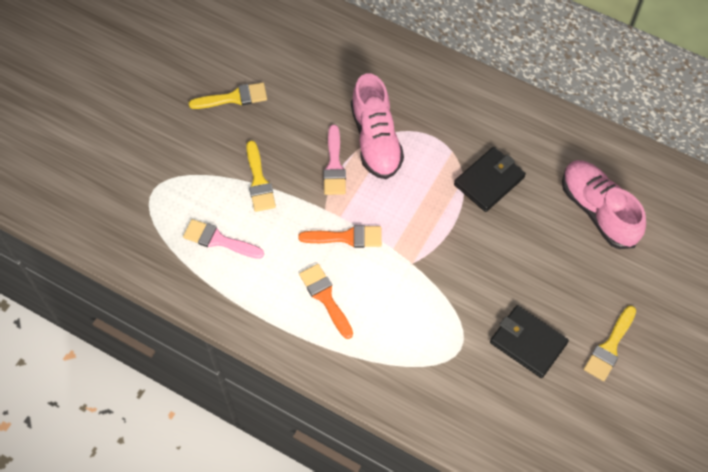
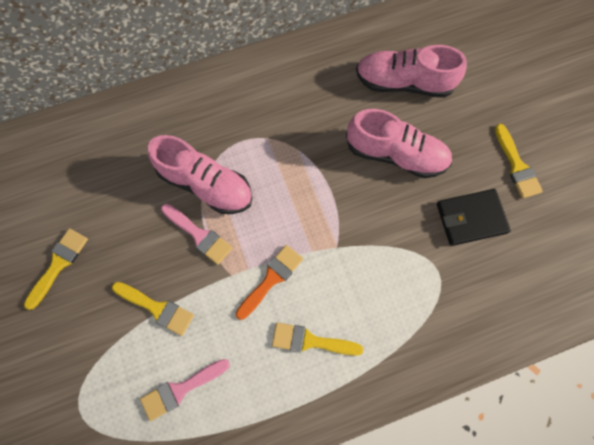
camera: 50 degrees left, 10 degrees up
(325, 297) = (310, 341): orange brush -> yellow brush
(489, 181) = (316, 133): black wallet -> none
(528, 249) = (395, 154): none -> pink shoe

